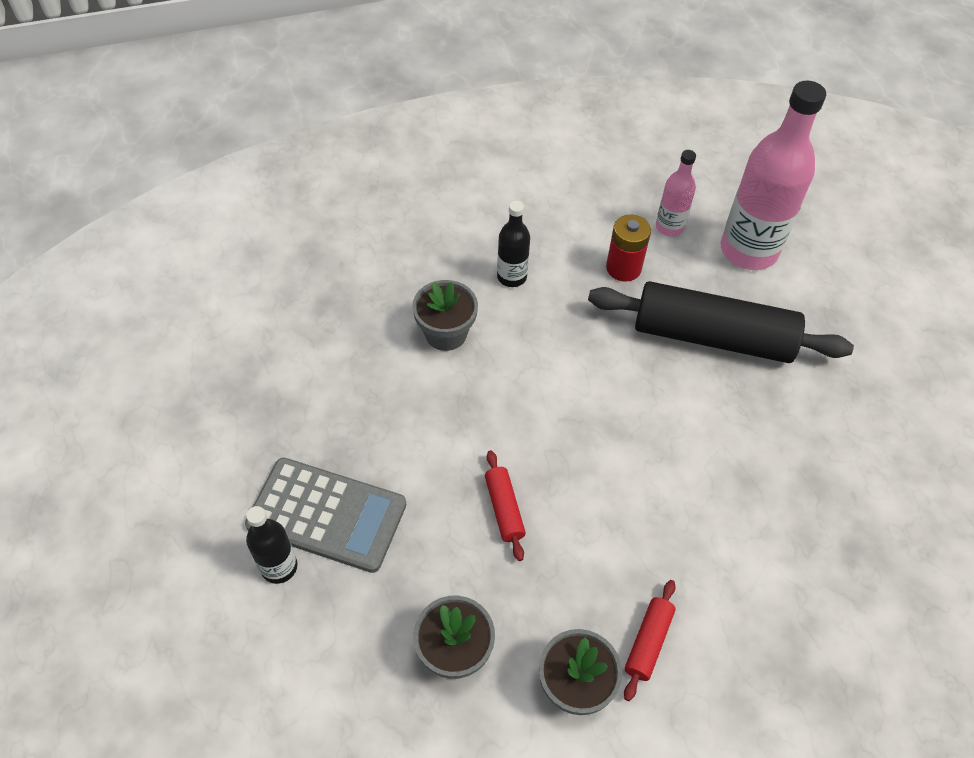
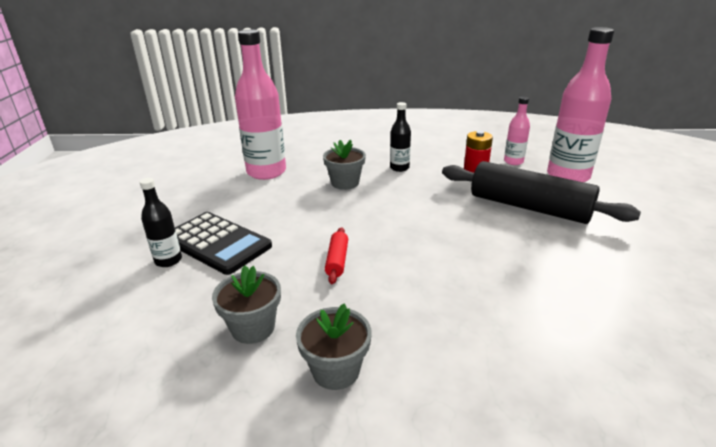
camera: 20 degrees right, 25 degrees down
(312, 330) = (266, 172): none -> pink bottle
(327, 515) = (217, 243): grey calculator -> black calculator
(648, 642) = (414, 356): red rolling pin -> none

